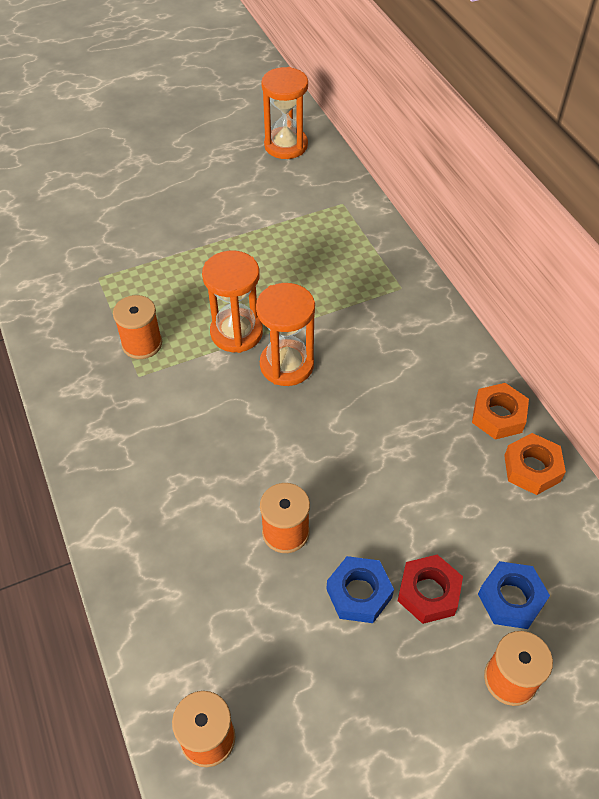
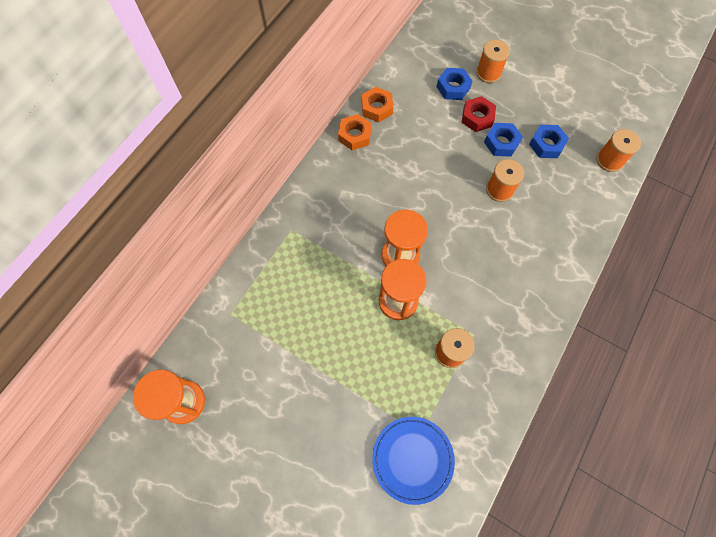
camera: 125 degrees left, 15 degrees up
(84, 260) = (412, 459): none -> blue plate
(308, 659) = (546, 144): none -> blue nut

